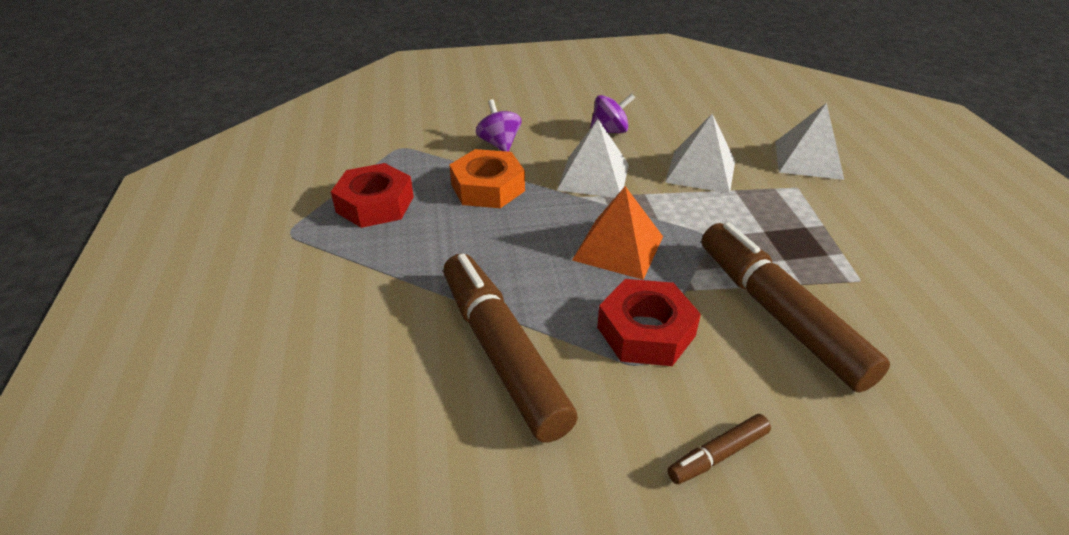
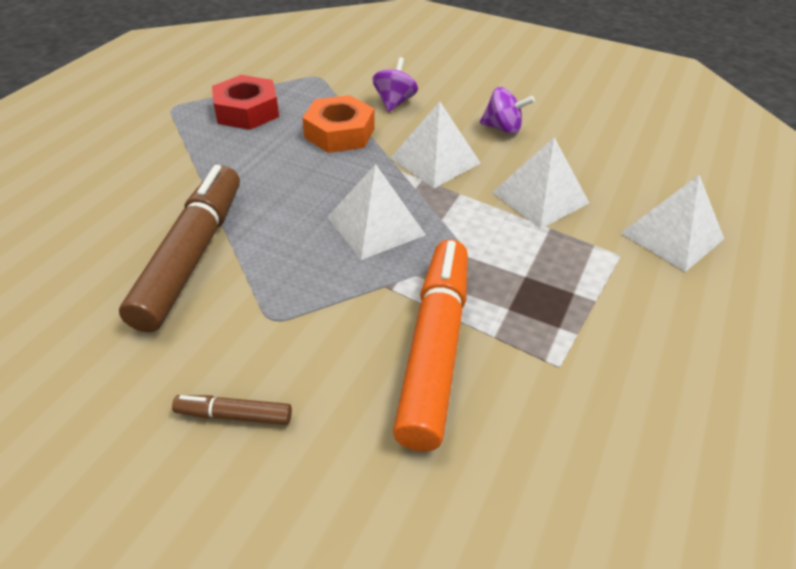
camera: 35 degrees right, 5 degrees up
(618, 248) = (375, 225): orange pyramid -> white pyramid
(646, 331) = (308, 298): red nut -> none
(778, 314) = (435, 348): brown marker -> orange marker

